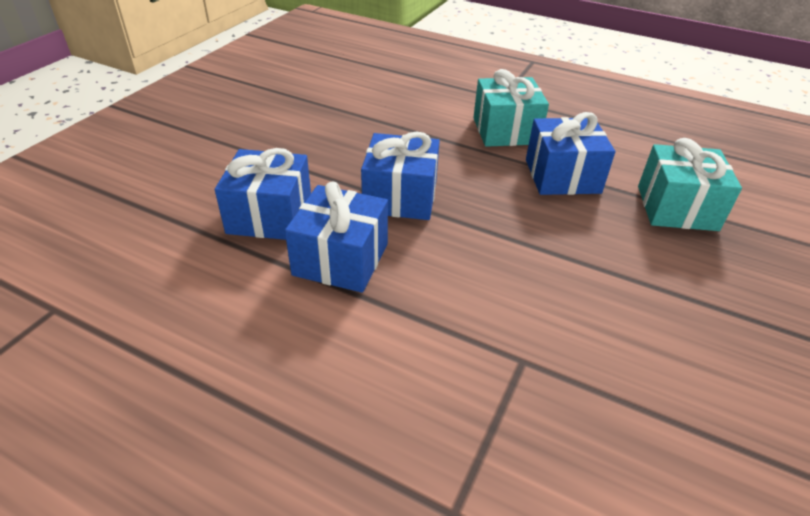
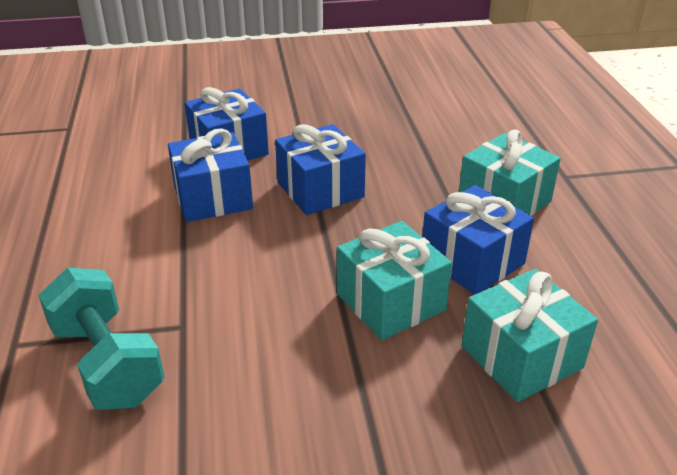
camera: 55 degrees right, 5 degrees down
(540, 437) = (107, 362): none -> turquoise dumbbell
(580, 232) = (391, 302): none -> turquoise gift

